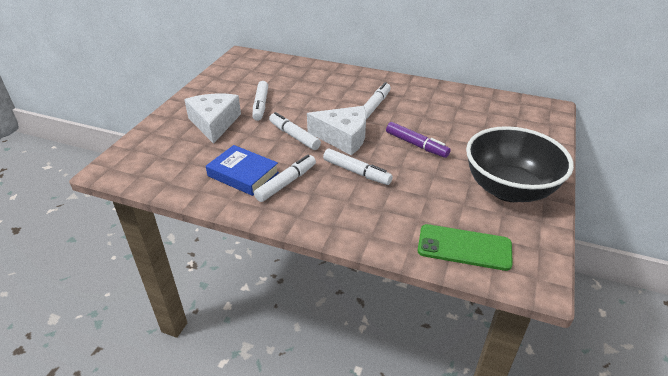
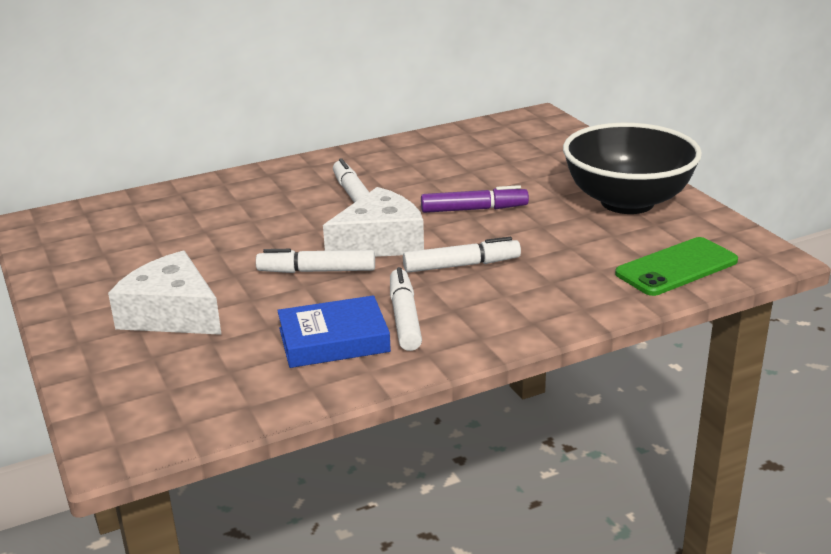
camera: 45 degrees left, 10 degrees down
(261, 105) = (199, 263): white marker -> none

